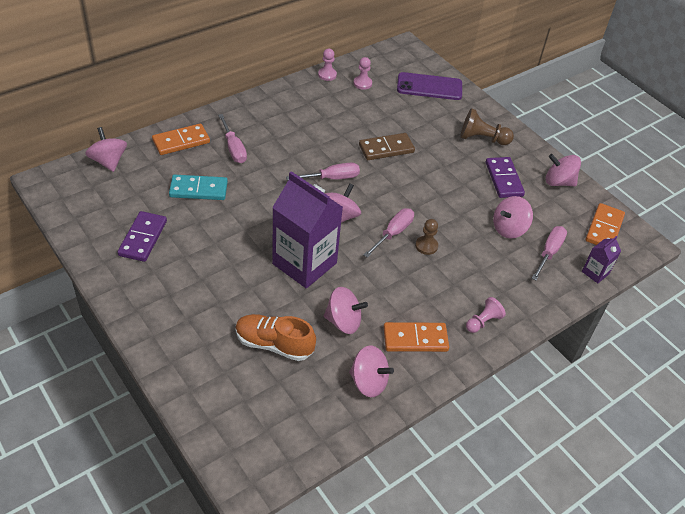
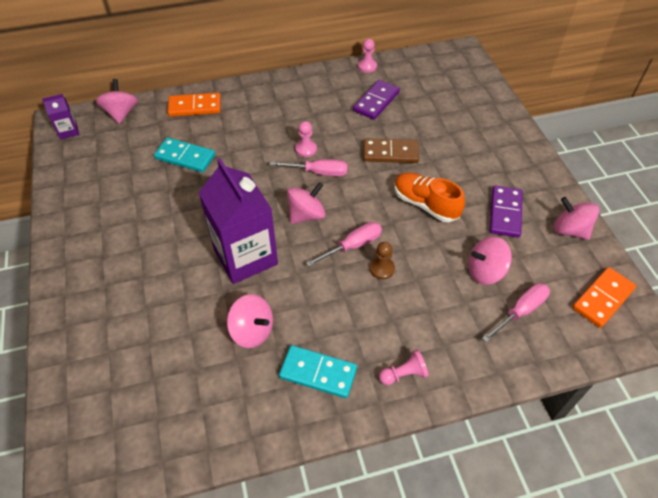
camera: 25 degrees right, 5 degrees up
(143, 238) = (109, 193): purple domino -> purple domino (376, 101)
(234, 148) = (239, 123): pink screwdriver -> none
(274, 344) = (170, 336): orange shoe -> orange shoe (425, 204)
(362, 83) = (399, 81): pink pawn -> pink pawn (306, 149)
(368, 382) = (243, 408): pink spinning top -> none
(415, 339) = (318, 373): orange domino -> turquoise domino
(429, 87) = (468, 96): purple phone -> none
(482, 139) = (501, 163): brown pawn -> none
(595, 272) = (567, 350): purple carton -> purple carton (68, 131)

